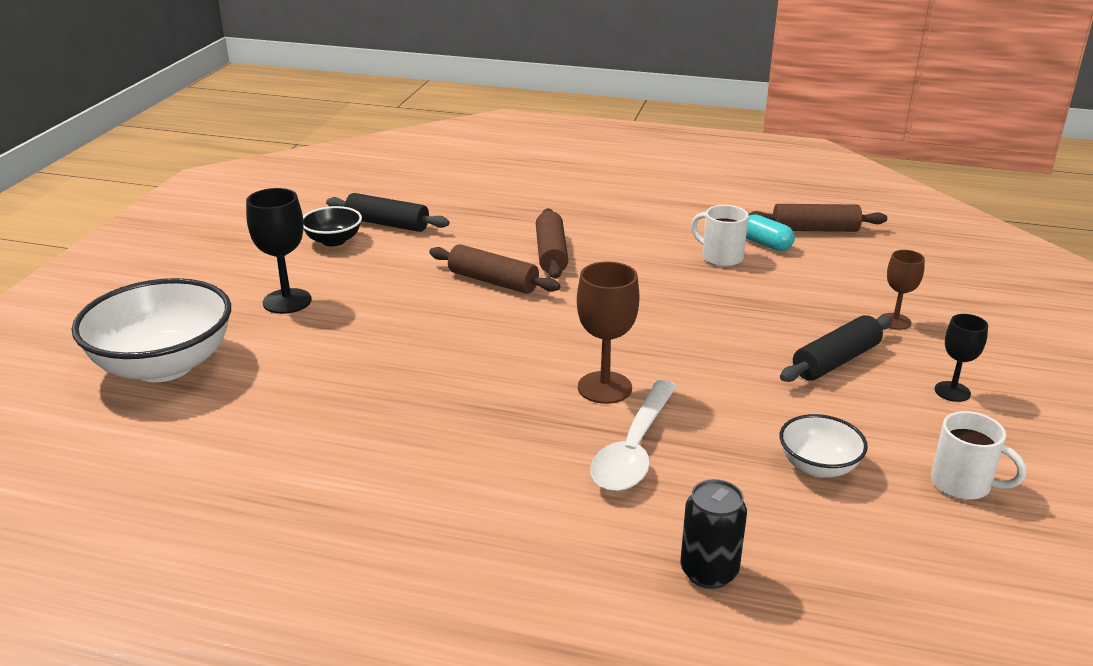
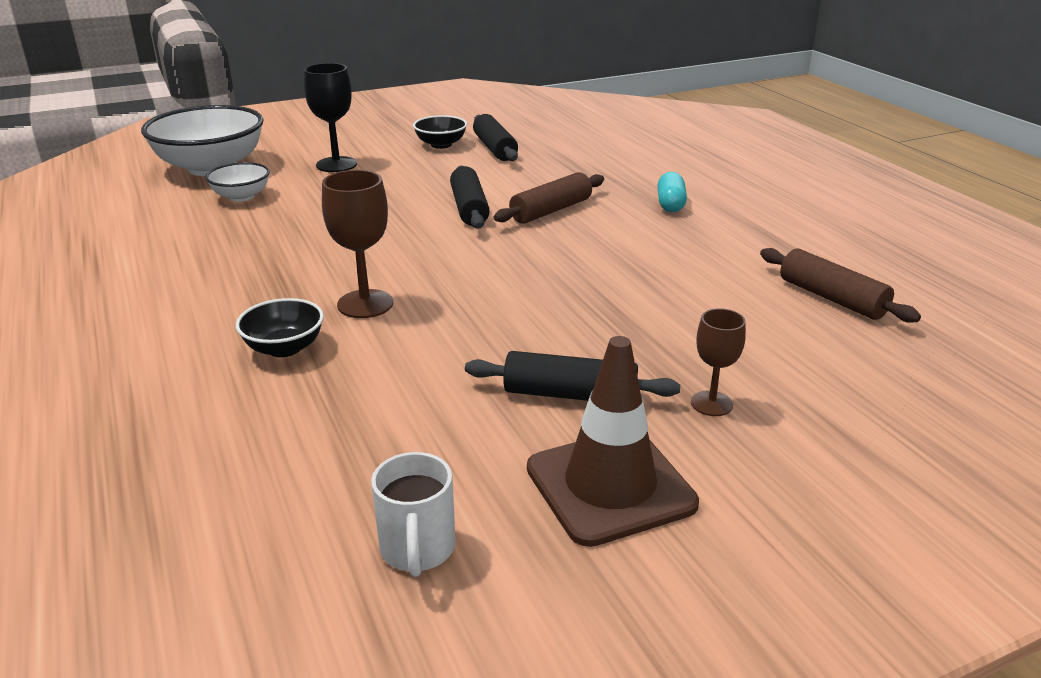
camera: 50 degrees right, 0 degrees up
(493, 281) = (469, 208): brown rolling pin -> black rolling pin
(634, 448) = (284, 348): white spoon -> black bowl
(709, 572) = (127, 444): black can -> none
(720, 257) = (678, 274): white mug -> none
(766, 244) = (747, 285): turquoise capsule -> turquoise capsule (670, 204)
(818, 466) = (354, 446): white bowl -> white bowl (241, 196)
(952, 391) = (610, 486): black goblet -> brown traffic cone

